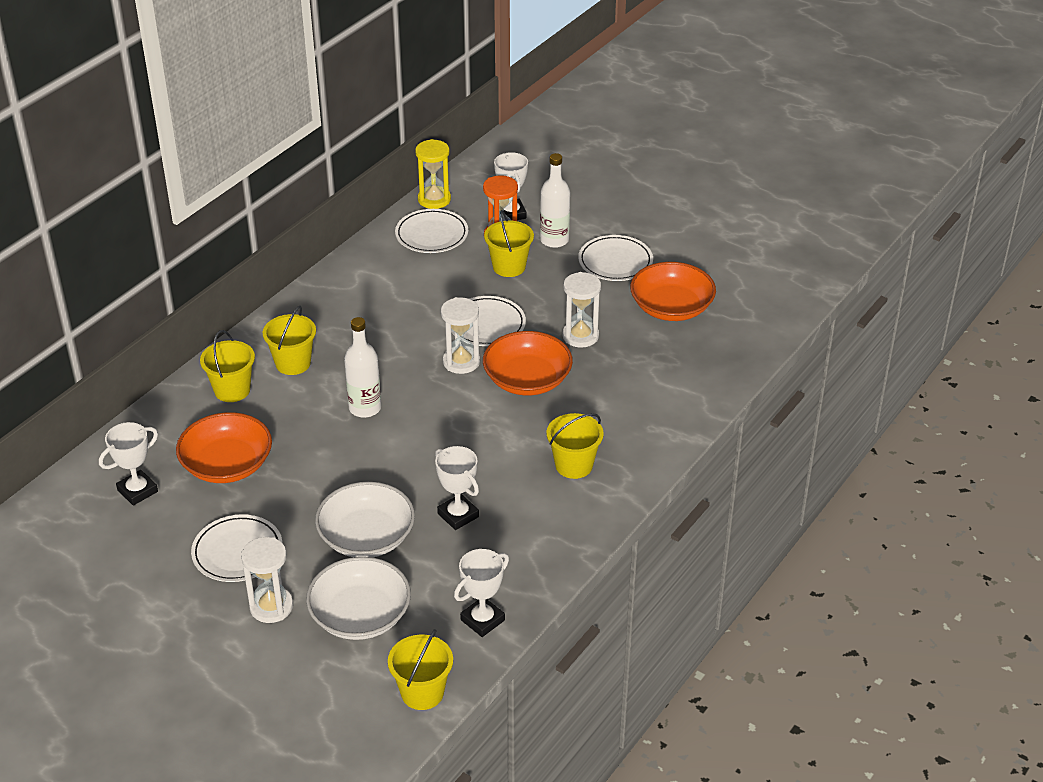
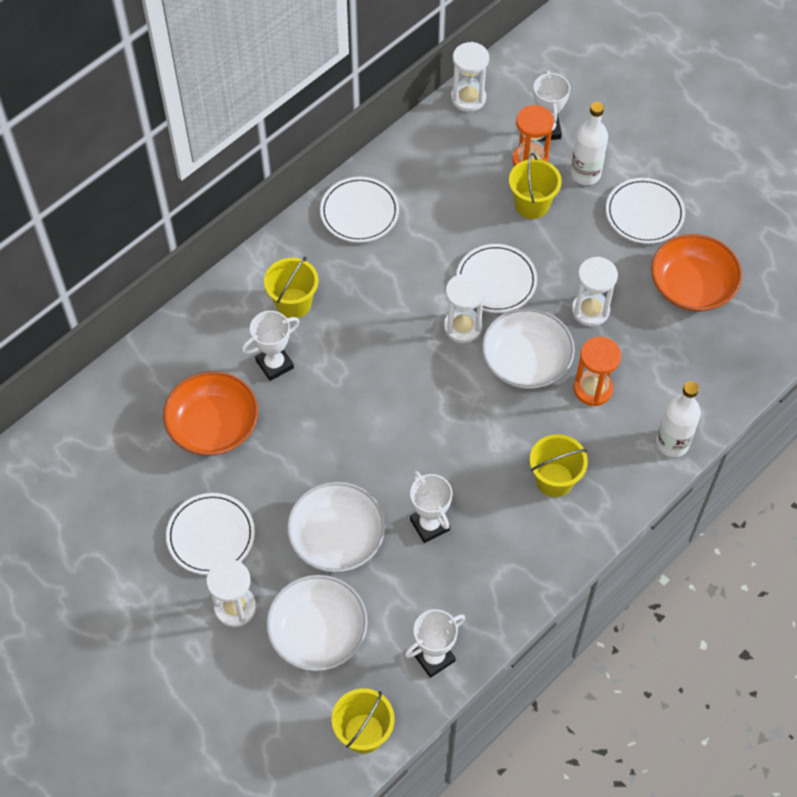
camera: 10 degrees right, 20 degrees up
(137, 491) = (124, 444): white trophy -> white trophy (274, 364)
(232, 390) = (229, 330): yellow bucket -> none
(365, 408) = (357, 373): white bottle -> white bottle (672, 443)
(431, 235) = (458, 148): white plate -> white plate (359, 212)
(434, 199) = (468, 98): yellow hourglass -> white hourglass
(527, 380) = (526, 361): orange bowl -> white bowl
(595, 393) = (593, 389): none -> orange hourglass

